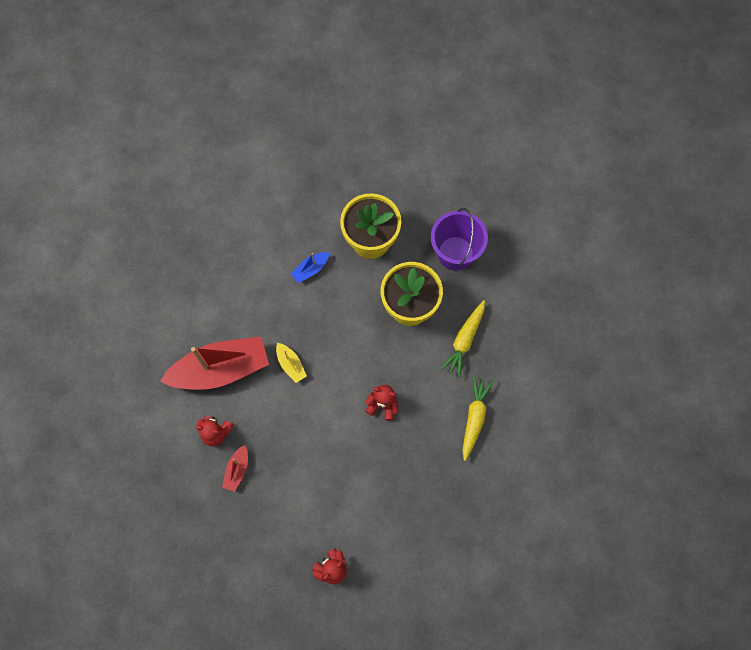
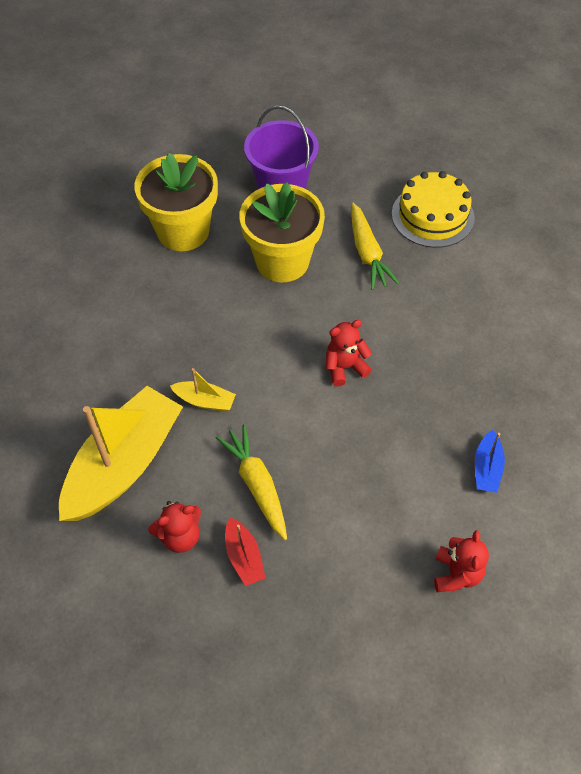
camera: 40 degrees left, 15 degrees down
(220, 369) = (124, 464): red boat -> yellow boat
(310, 269) = (141, 297): blue boat -> blue boat (487, 468)
(474, 418) = (448, 312): yellow carrot -> yellow carrot (257, 485)
(529, 345) = (432, 216): none -> yellow cake

